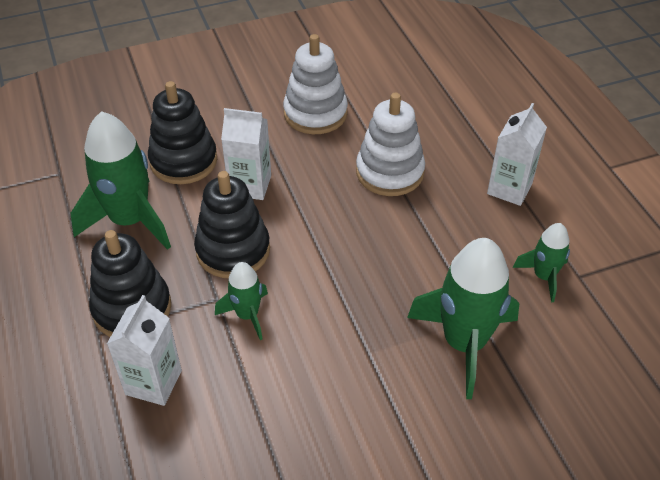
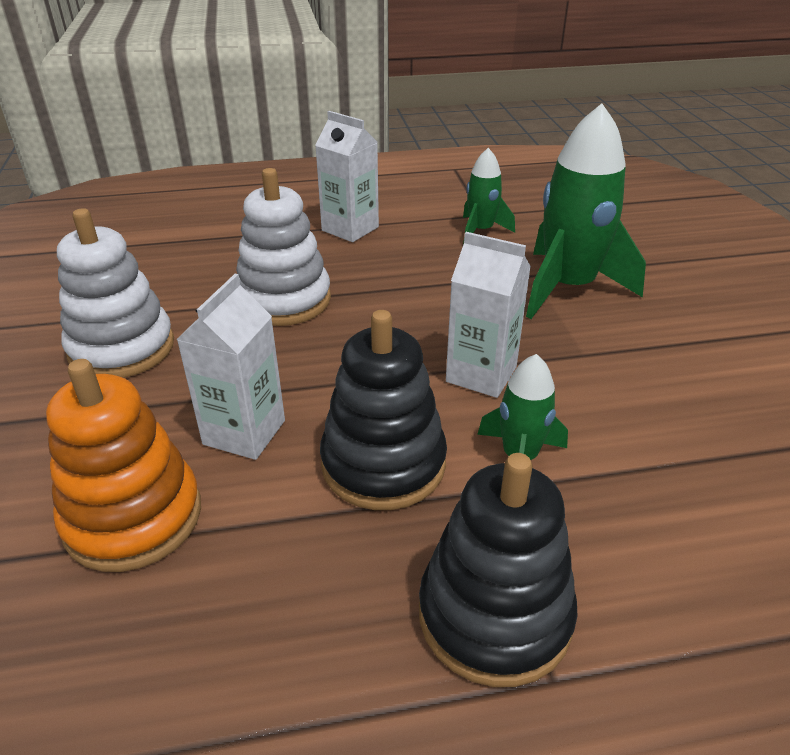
camera: 80 degrees left, 10 degrees down
(130, 220) = (261, 614): green rocket -> none
(153, 382) = (660, 586): white carton -> white carton (481, 374)
(183, 161) = (133, 517): black stacking toy -> orange stacking toy

